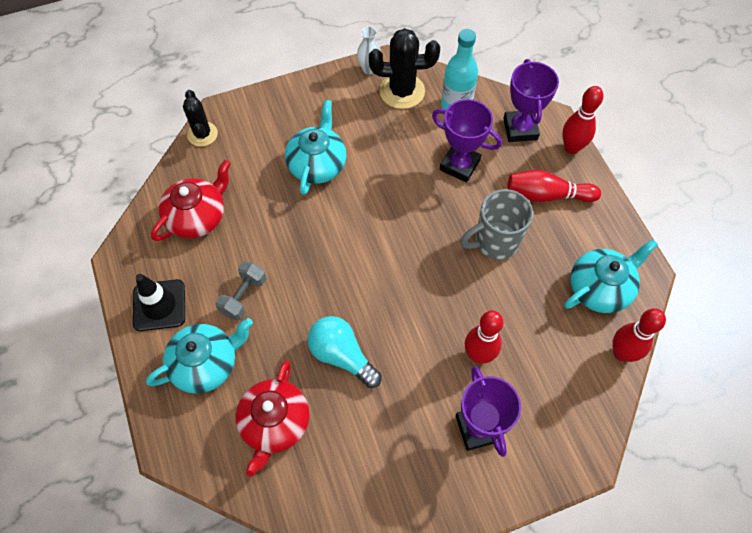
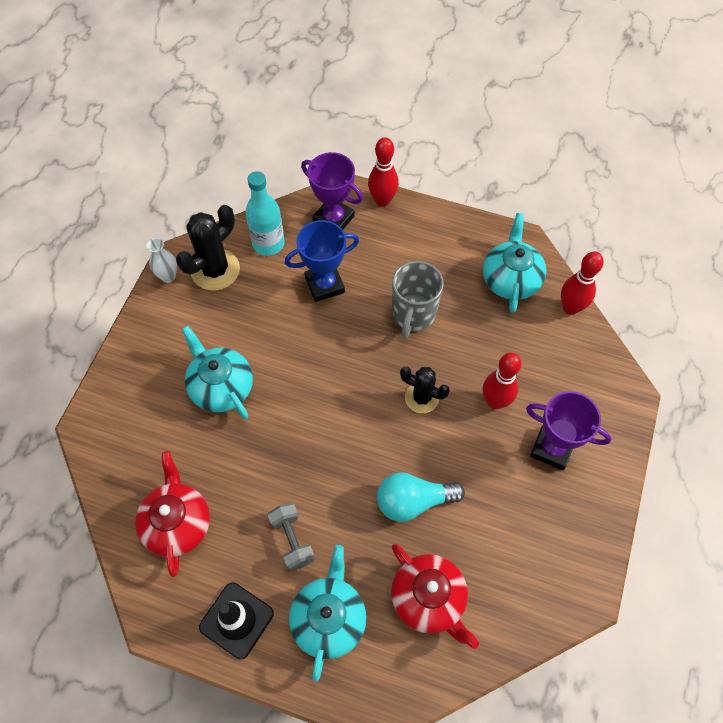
camera: 50 degrees left, 0 degrees up
(202, 134) = (95, 457): black cactus -> black cactus (421, 398)
(459, 165) = (324, 285): purple trophy -> blue trophy
(547, 195) = (406, 249): red bowling pin -> none

